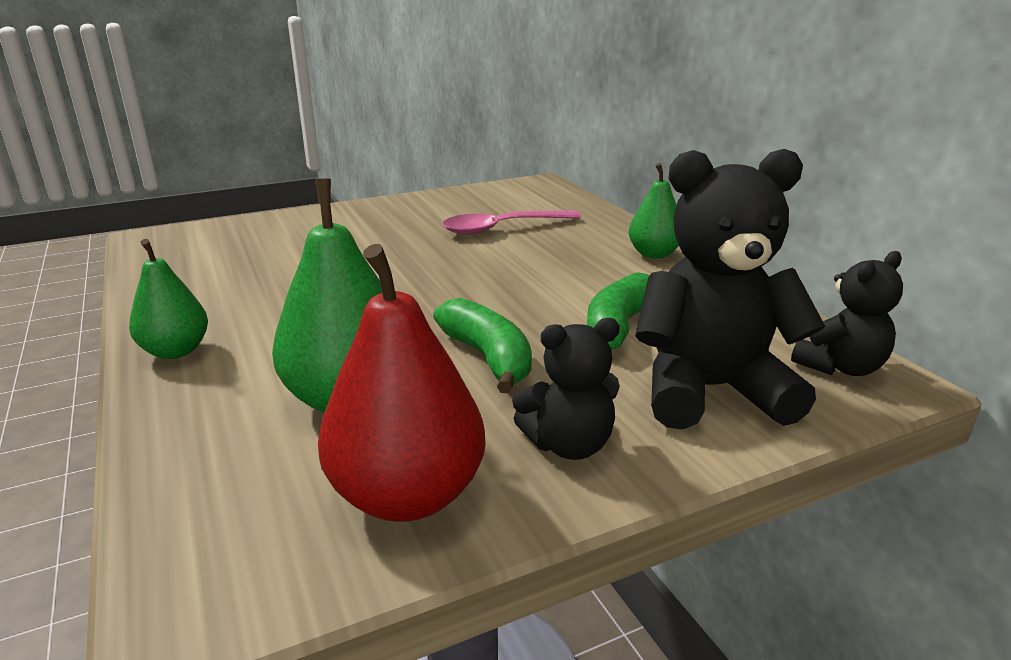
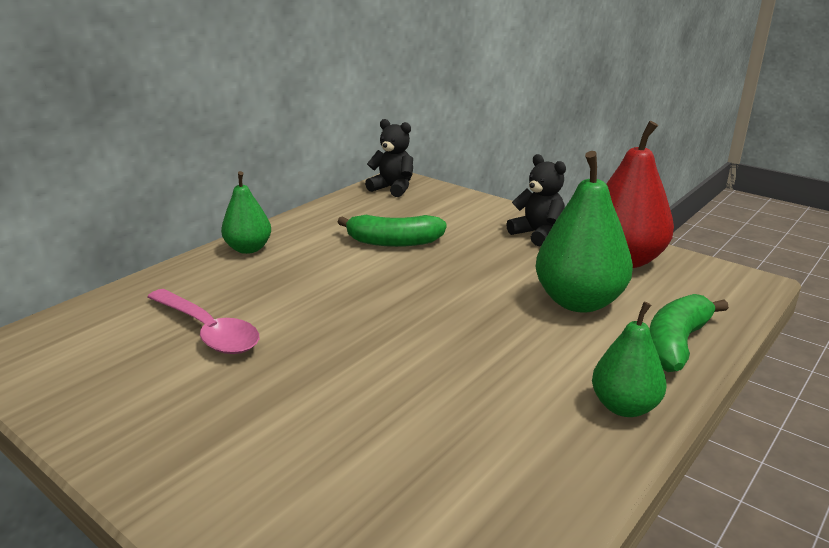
camera: 115 degrees left, 0 degrees up
(488, 357) = (480, 272): green banana -> green banana (676, 344)
(710, 390) = (449, 212): black teddy bear -> none

